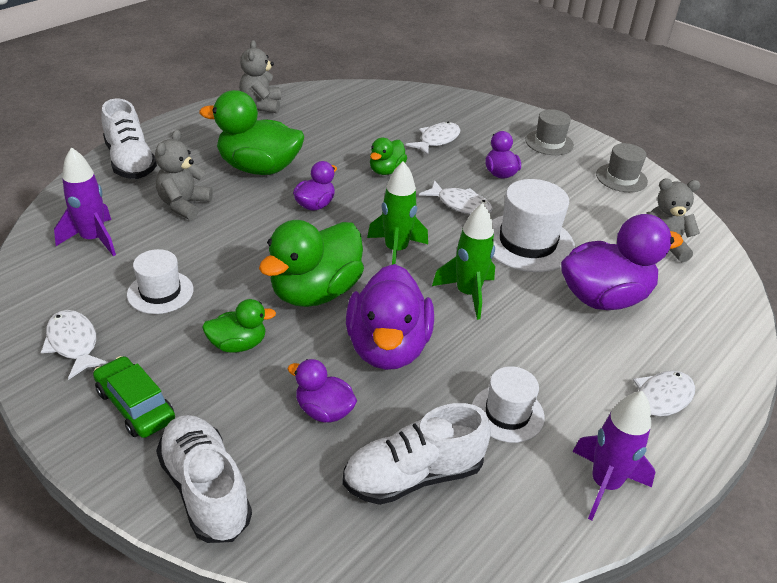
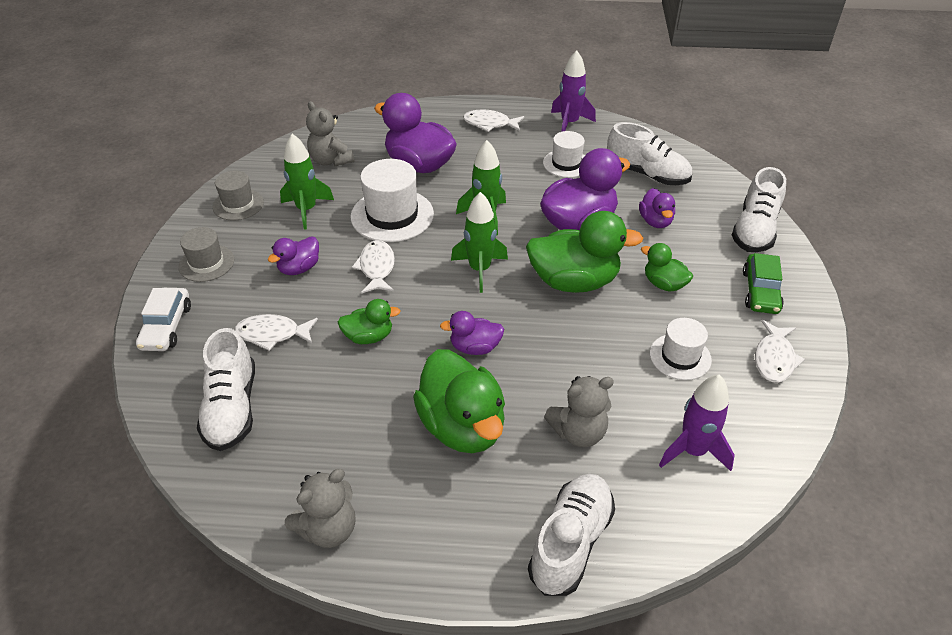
camera: 125 degrees left, 5 degrees up
(387, 109) = (232, 408): none -> white shoe
(491, 111) = (166, 327): none -> white car
(581, 205) = (306, 210): none -> green rocket

